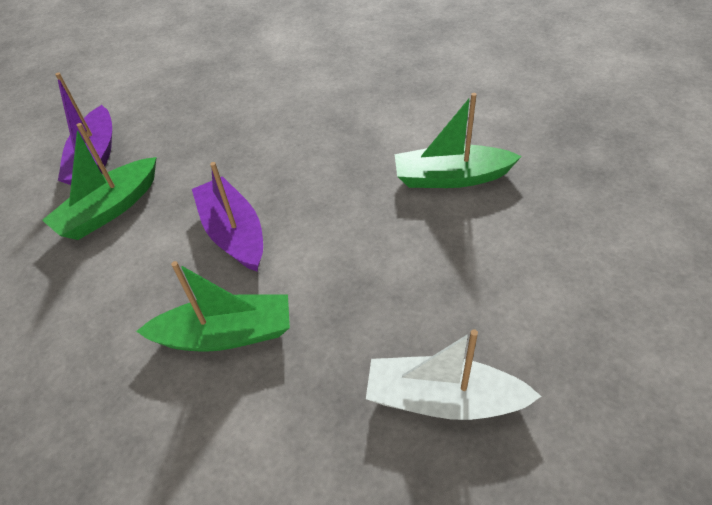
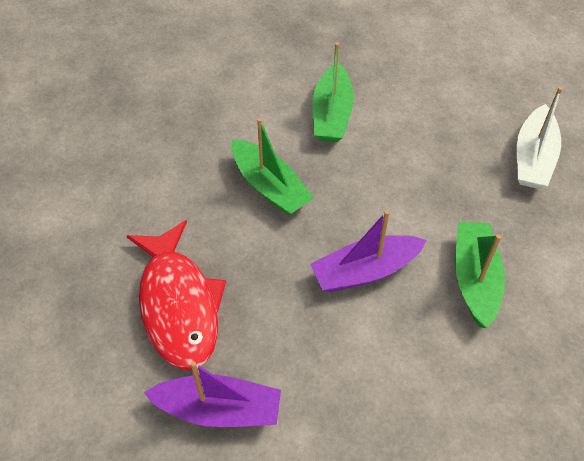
camera: 85 degrees left, 5 degrees up
(110, 209) = (309, 384): green boat -> green boat (270, 186)
(195, 118) = (179, 305): none -> red fish

